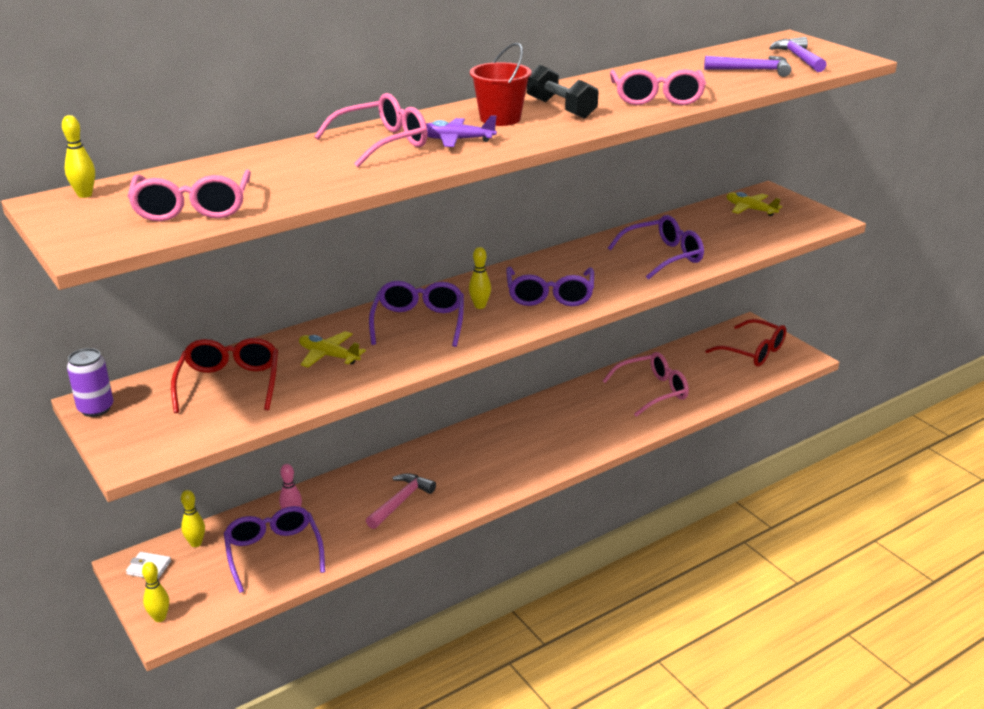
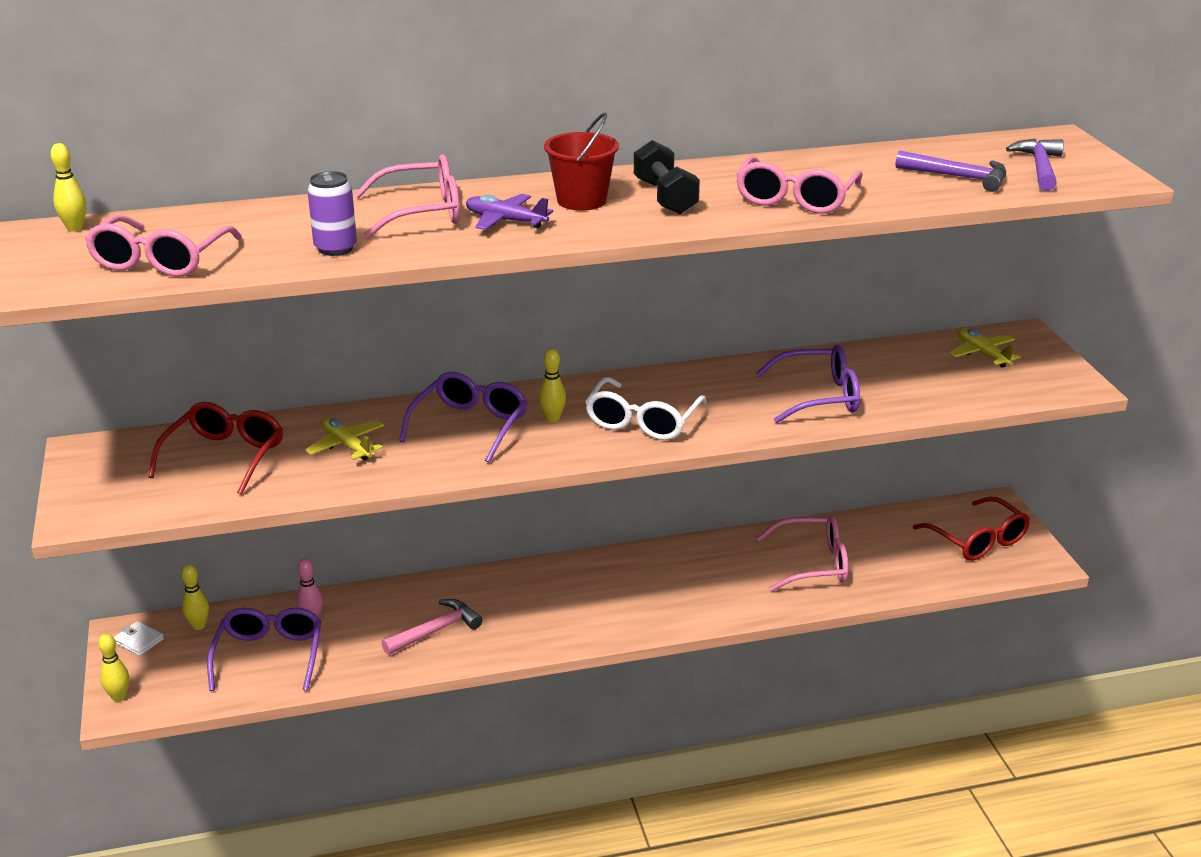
camera: 20 degrees right, 0 degrees up
(96, 408) = (80, 457): purple can -> purple can (335, 248)
(549, 296) = (642, 421): purple glasses -> white glasses

